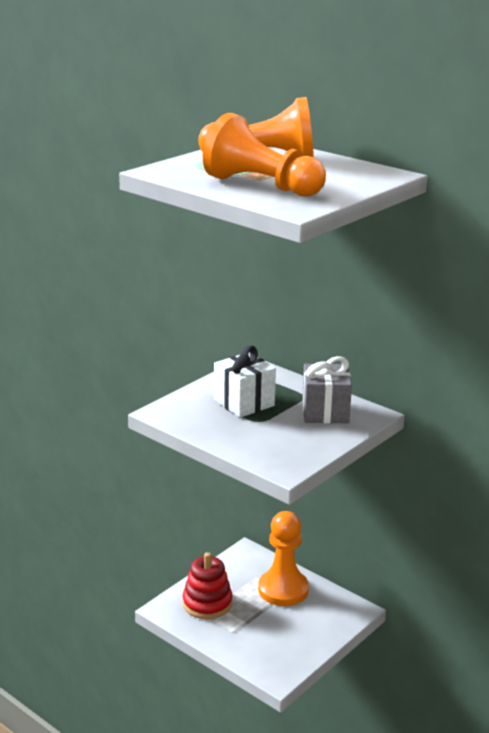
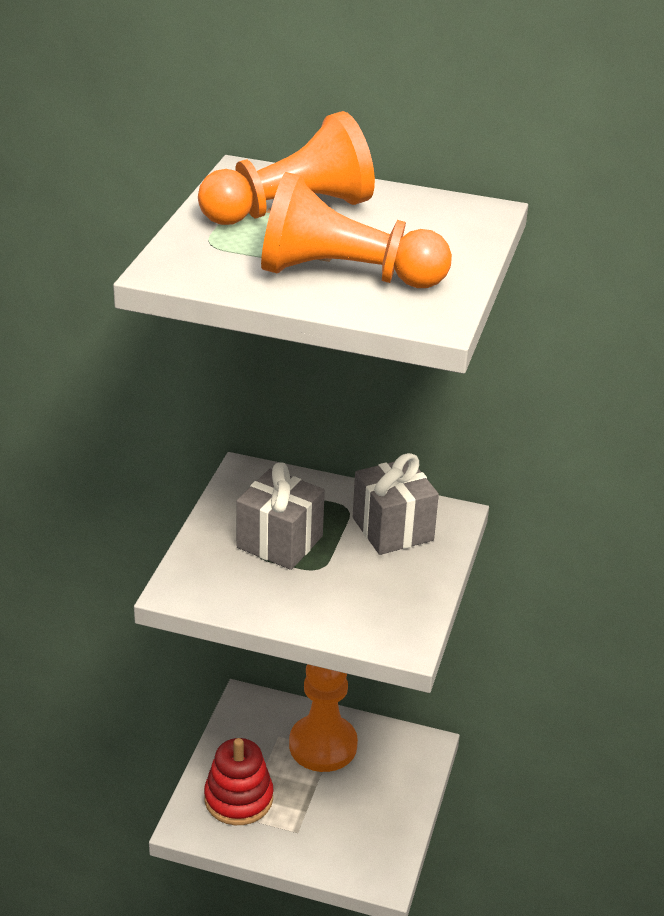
camera: 25 degrees left, 10 degrees up
(244, 403) = (280, 542): white gift -> grey gift

